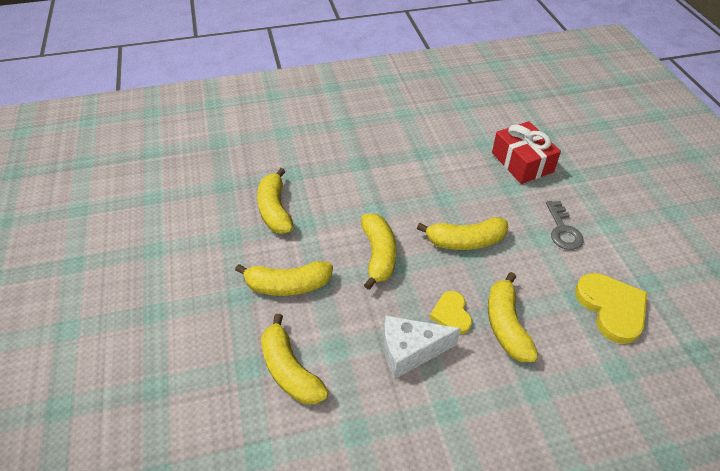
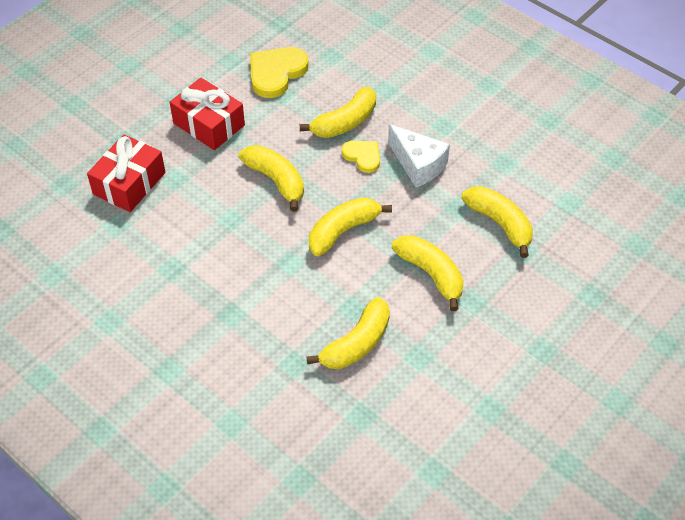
camera: 125 degrees left, 5 degrees up
(290, 370) = (499, 223): yellow banana -> yellow banana turned 60 degrees counterclockwise
(451, 314) = (363, 156): yellow heart -> yellow heart turned 90 degrees counterclockwise
(563, 230) = (209, 124): grey key -> red gift

